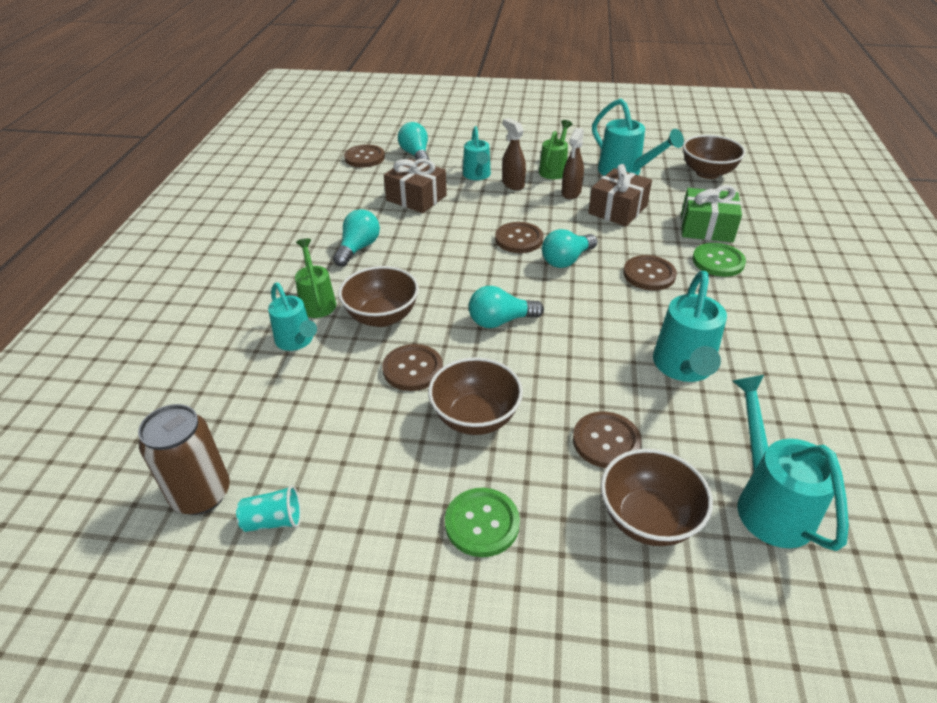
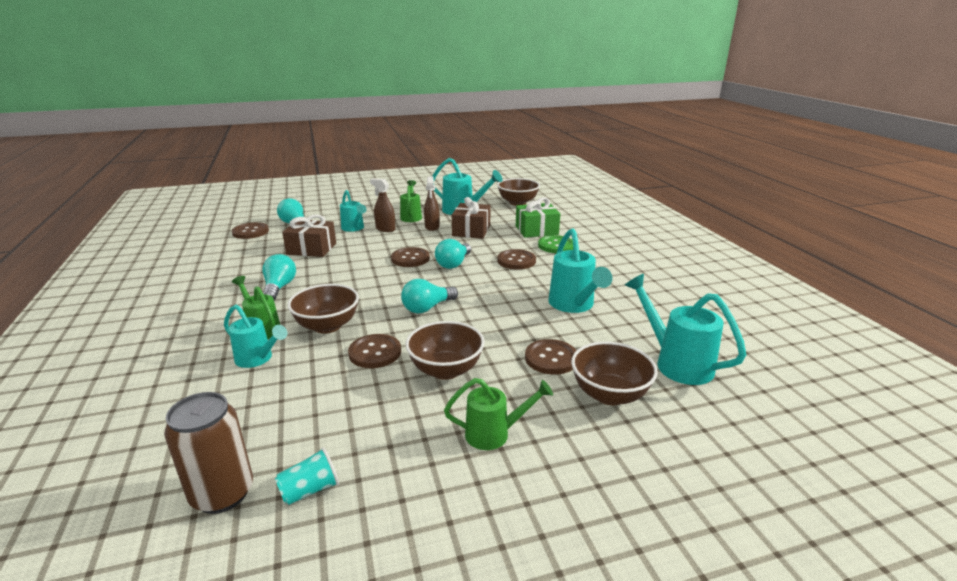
camera: 25 degrees left, 15 degrees down
(482, 523) = (494, 434): green button -> green watering can

